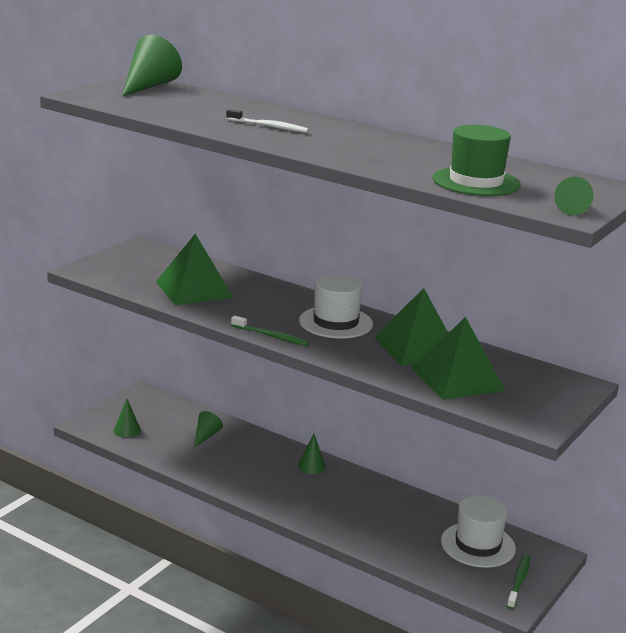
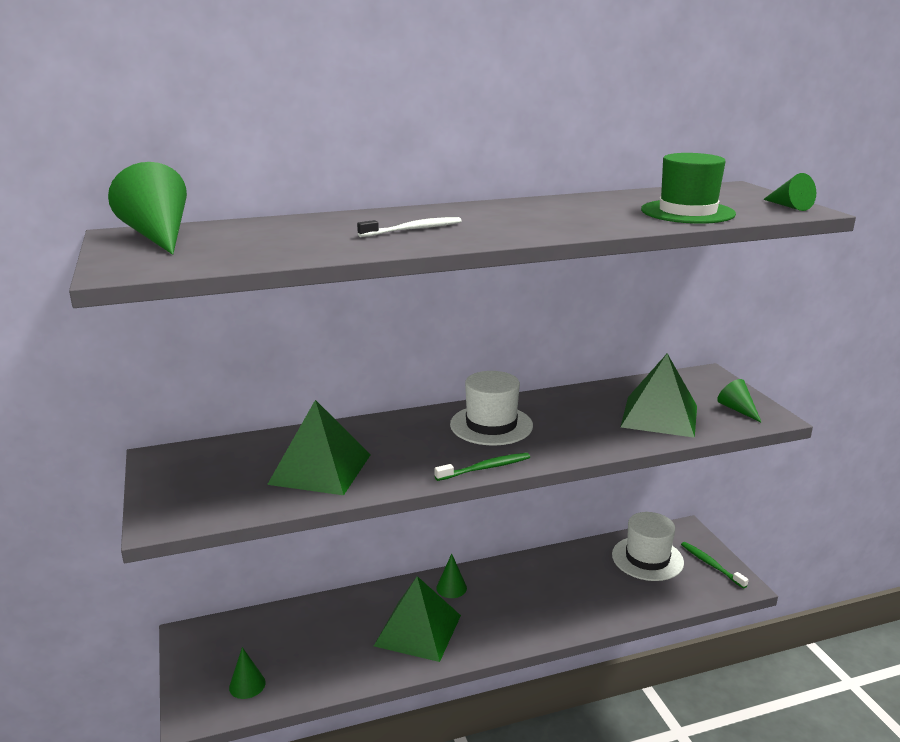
camera: 50 degrees left, 0 degrees up
(206, 436) = (326, 629): green cone -> green cone (737, 409)
(417, 347) = (582, 409): green pyramid -> green pyramid (418, 630)

